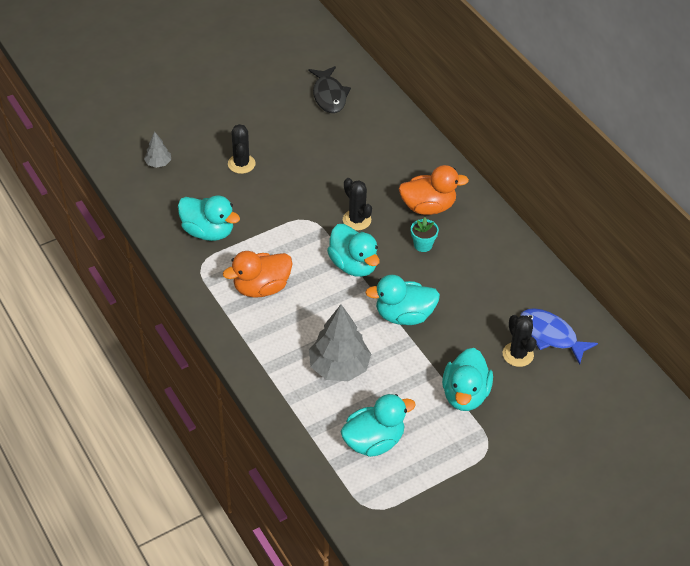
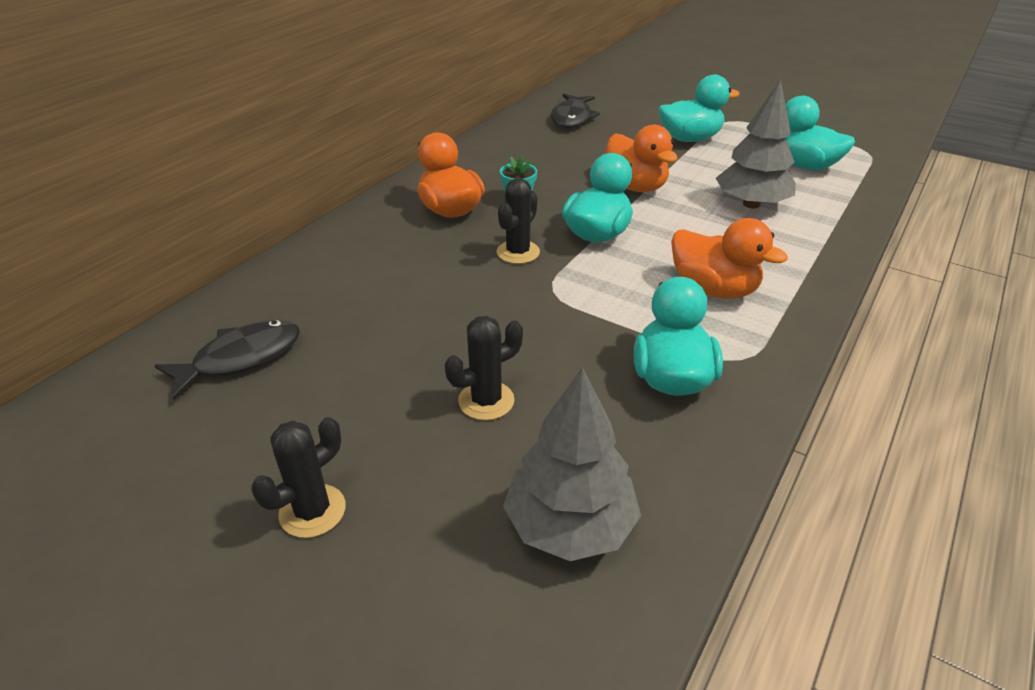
camera: 115 degrees left, 10 degrees down
(158, 163) = (569, 525): grey tree -> grey tree, size x2.00
(404, 315) = (635, 186): turquoise duck -> orange duck
(518, 354) = (612, 127): black cactus -> black cactus (312, 511)
(551, 335) = (572, 118): blue fish -> black fish

